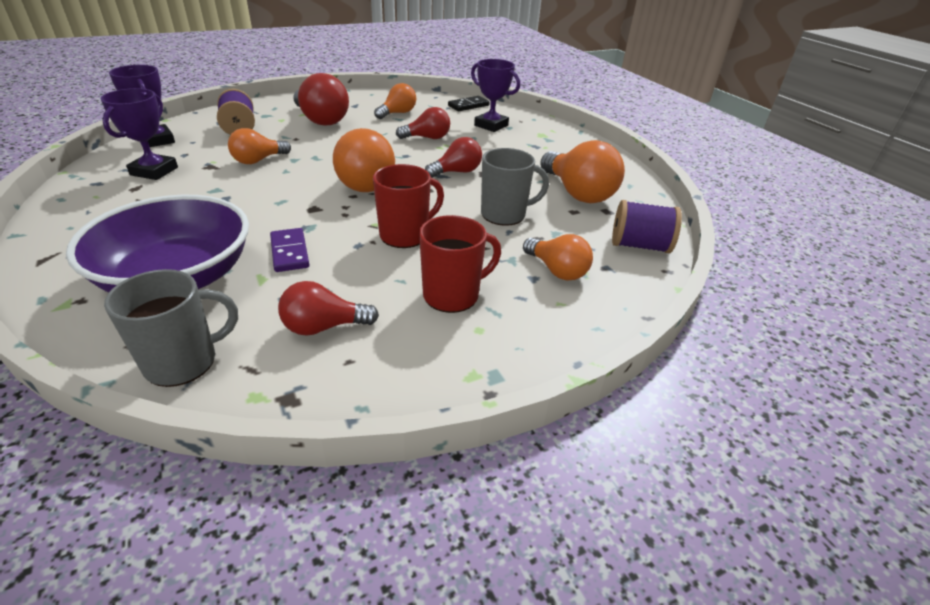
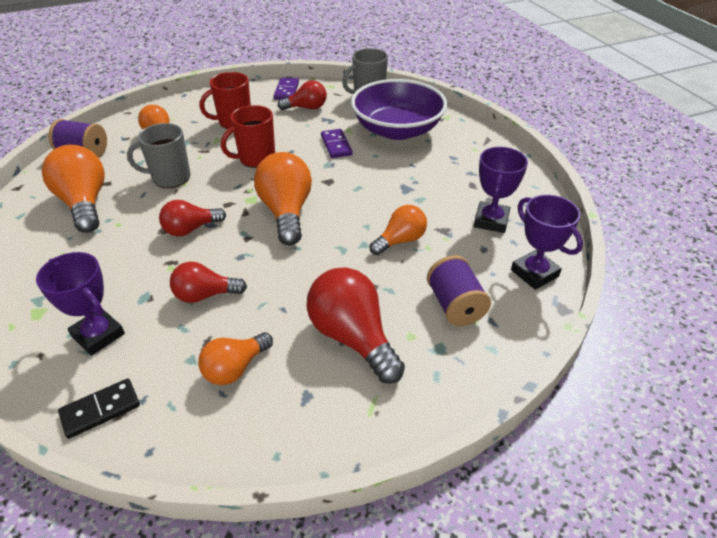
camera: 175 degrees left, 5 degrees up
(361, 378) = (286, 91): none -> purple domino

